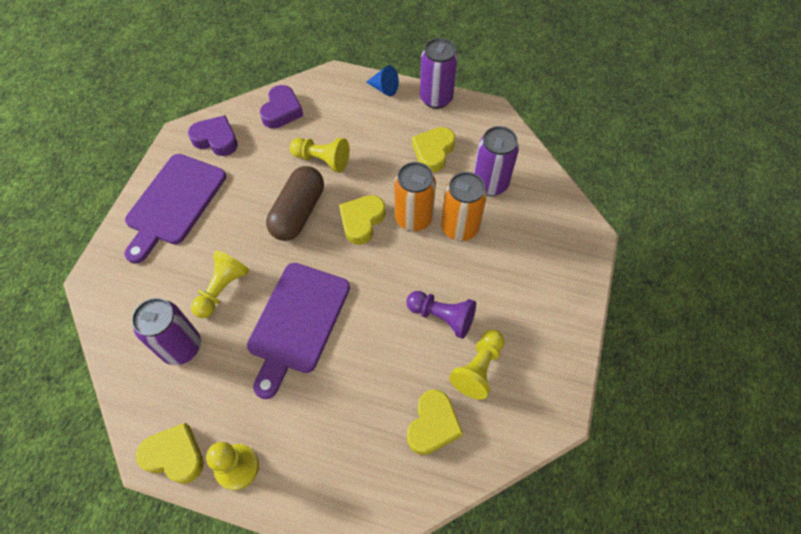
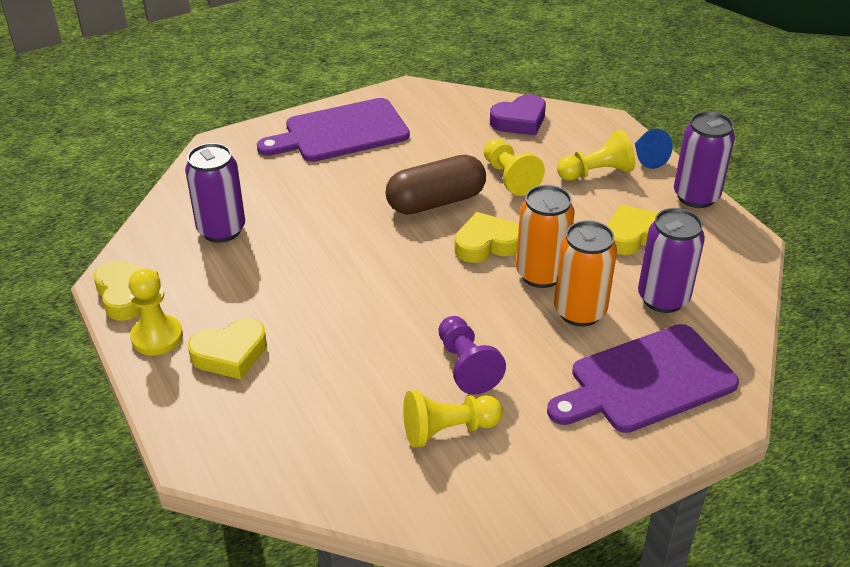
camera: 45 degrees right, 20 degrees down
(216, 139) = (433, 109): purple heart -> none
(222, 289) = (301, 213): yellow pawn -> yellow pawn (596, 173)
(297, 322) = (331, 277): purple cutting board -> purple cutting board (646, 381)
(433, 425) = (347, 437): yellow heart -> yellow heart (230, 354)

